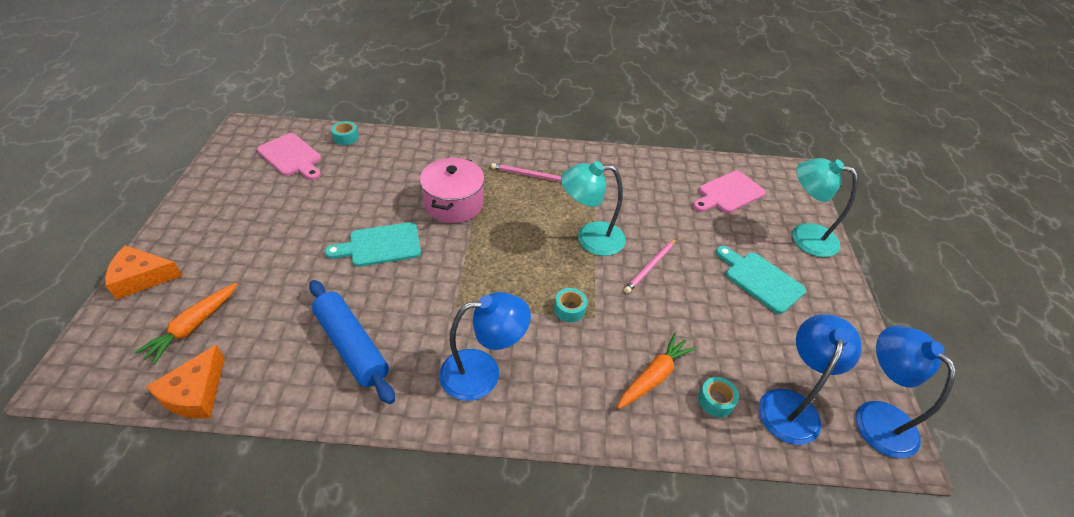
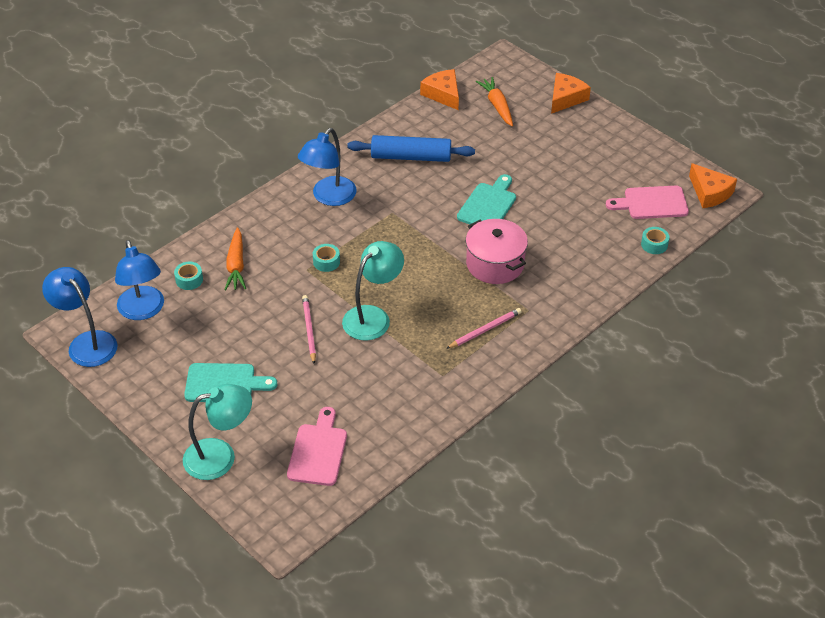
camera: 135 degrees right, 0 degrees up
(251, 134) = (710, 193): none -> orange cheese
(875, 417) = (87, 342): blue lamp -> blue lamp turned 150 degrees counterclockwise

